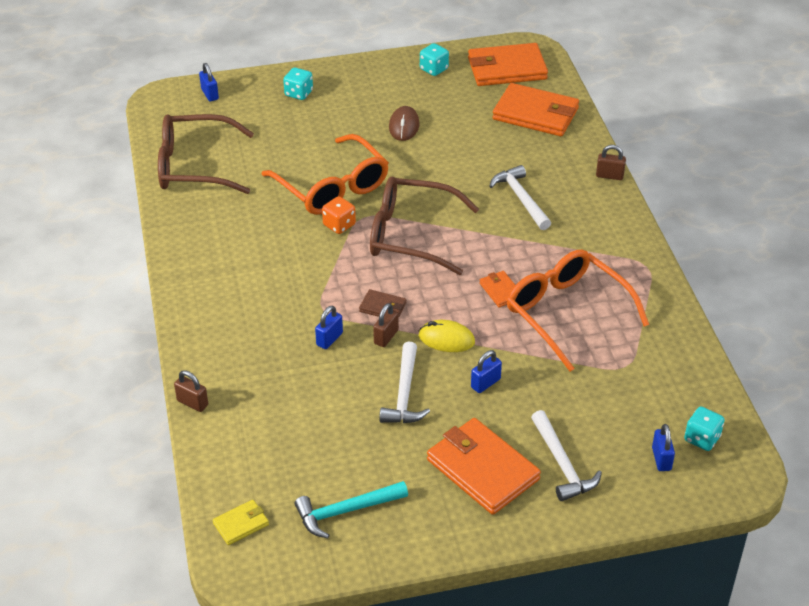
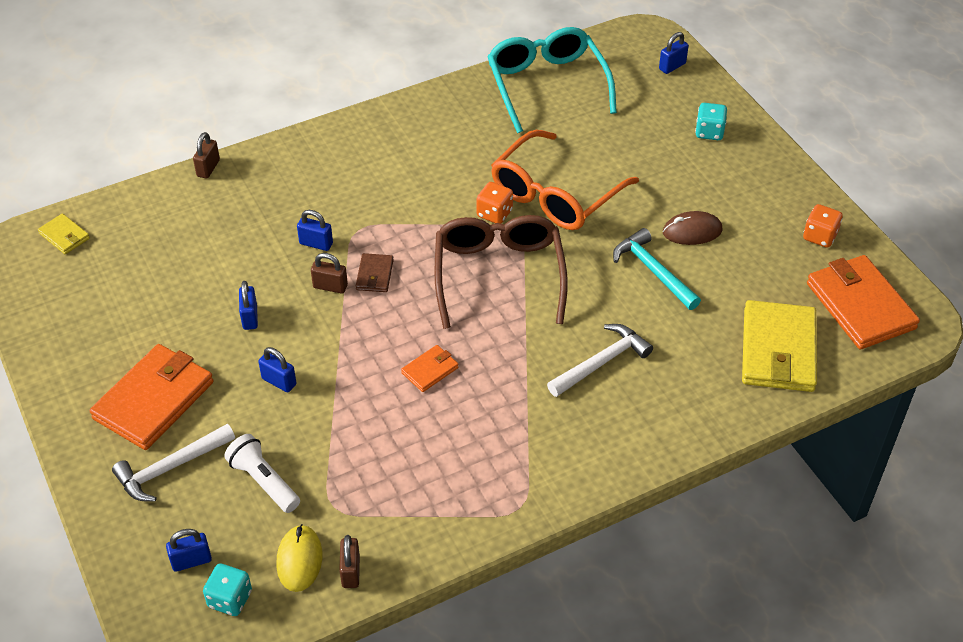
camera: 75 degrees right, 5 degrees up
(195, 166) = (547, 85): brown glasses -> turquoise glasses
(345, 511) = (87, 305): turquoise hammer -> turquoise hammer (653, 271)
(404, 394) = (250, 317): white hammer -> blue padlock
(434, 69) = (820, 236): turquoise dice -> orange dice
(446, 339) = (339, 336): yellow mouse -> yellow mouse (299, 560)
(536, 114) = (778, 350): orange wallet -> yellow wallet
(567, 313) = (409, 438): orange glasses -> none
(590, 405) = (264, 481): none -> white flashlight
(609, 176) = (684, 446): brown padlock -> brown padlock (351, 571)

